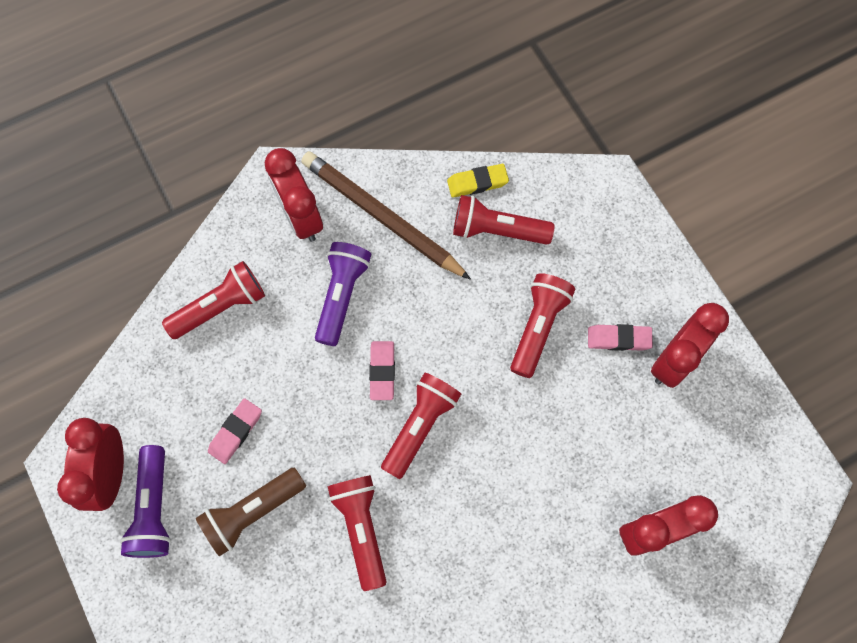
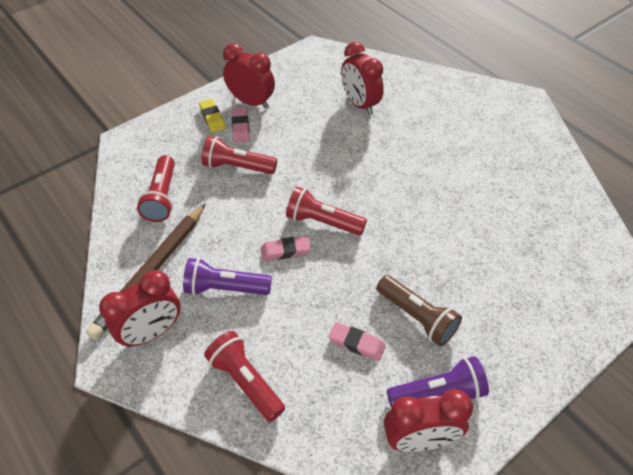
camera: 100 degrees left, 20 degrees down
(361, 528) = (406, 245): red flashlight -> none
(477, 182) = (120, 213): yellow eraser -> yellow eraser (212, 118)

